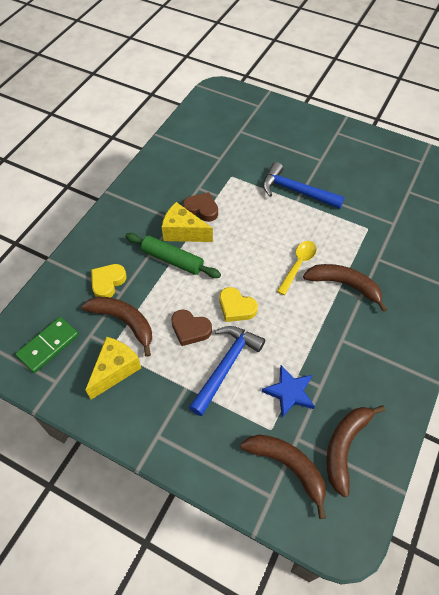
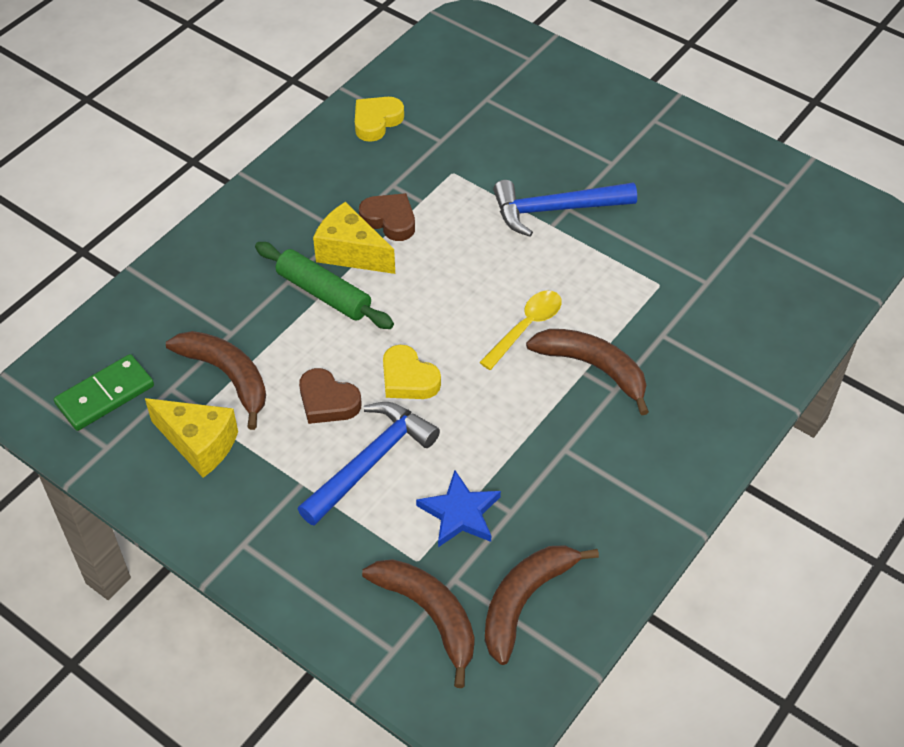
camera: 10 degrees right, 5 degrees down
(108, 282) = (214, 315): yellow heart -> yellow heart (376, 121)
(115, 370) = (199, 444): yellow cheese -> yellow cheese turned 75 degrees clockwise
(296, 191) = (555, 209): blue hammer -> blue hammer turned 45 degrees counterclockwise

